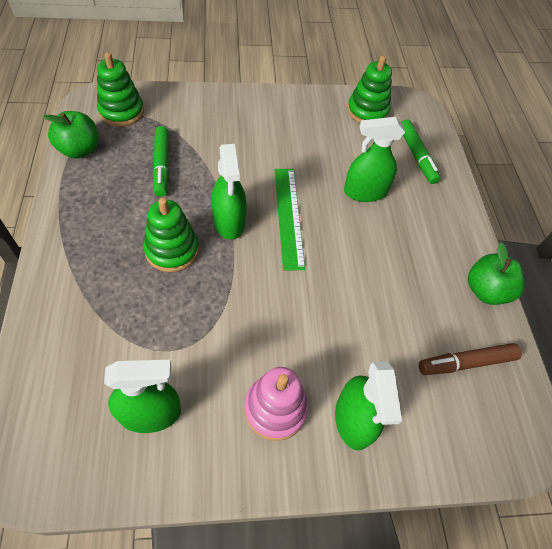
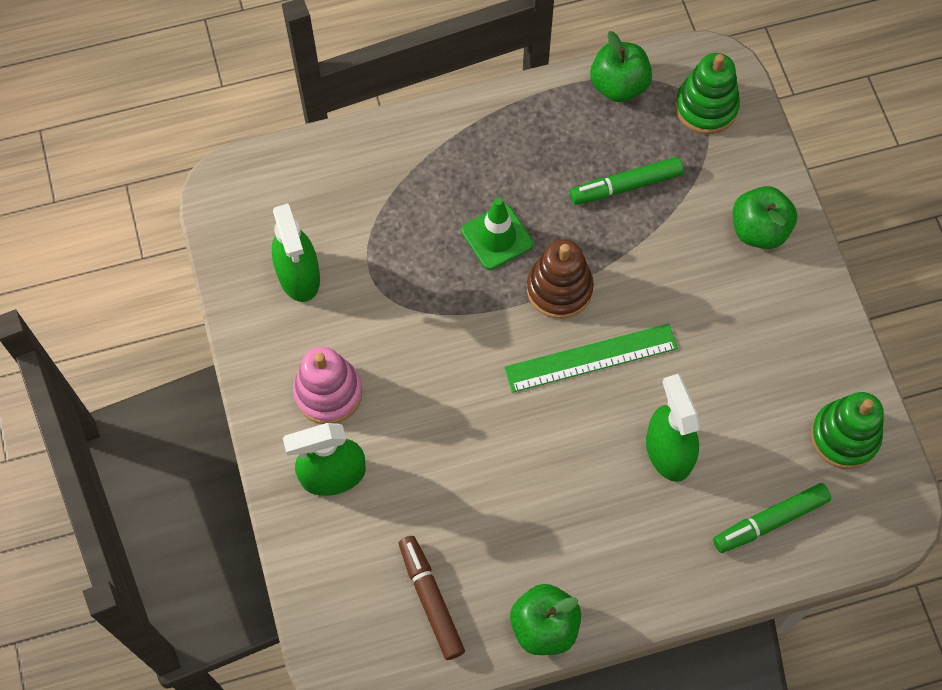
camera: 85 degrees right, 10 degrees up
(172, 250) = (497, 237): green stacking toy -> green traffic cone
(222, 111) = (759, 230): none -> green apple
(229, 221) = (559, 289): green spray bottle -> brown stacking toy

